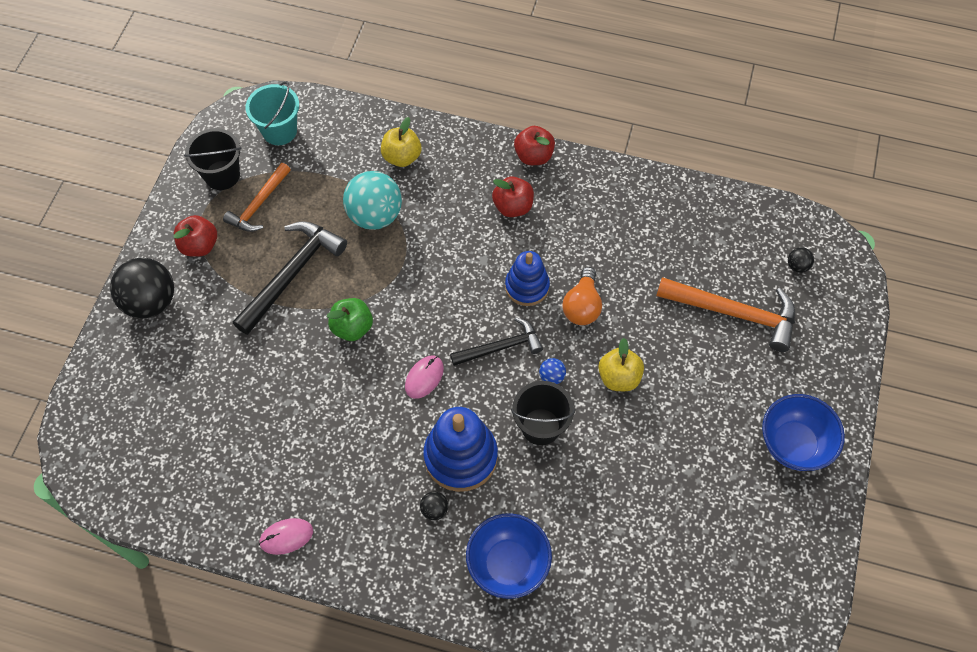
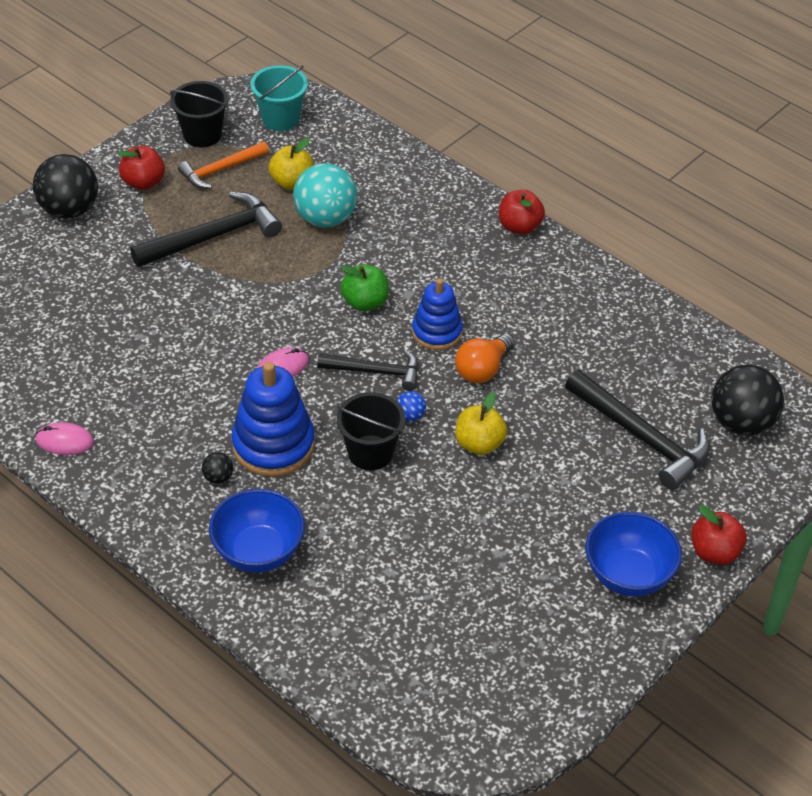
camera: 25 degrees right, 15 degrees down
(352, 327) = (241, 300): green apple -> green apple (365, 302)
(402, 157) = (385, 181): yellow apple -> yellow apple (292, 182)
(513, 207) = (468, 261): red apple -> red apple (714, 552)
(734, 313) = (641, 437): orange hammer -> black hammer
(797, 266) = (741, 423): black ball -> black ball, size x2.32

